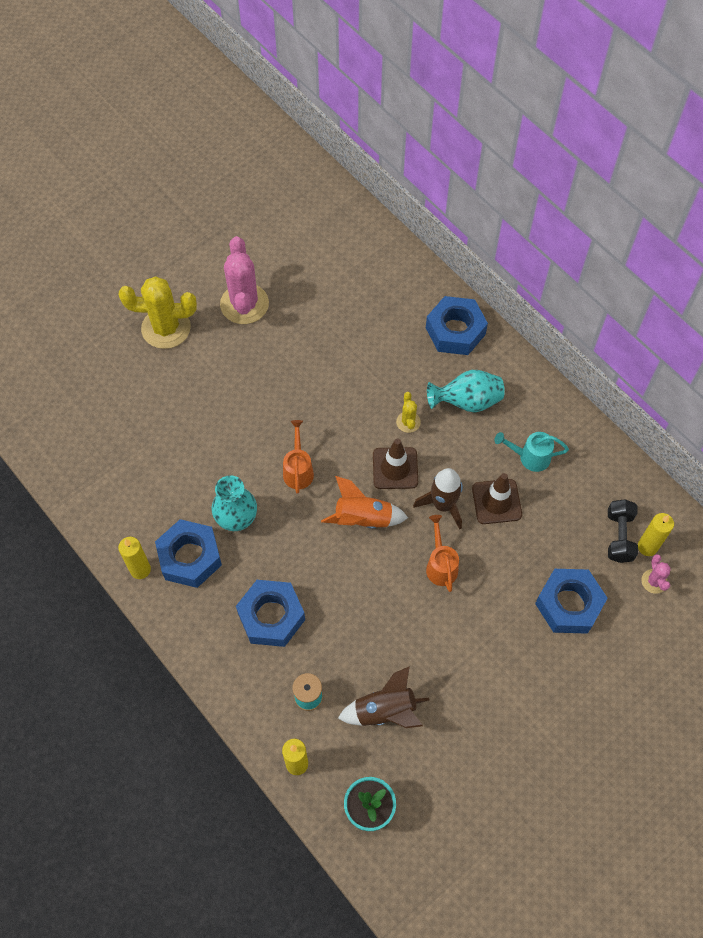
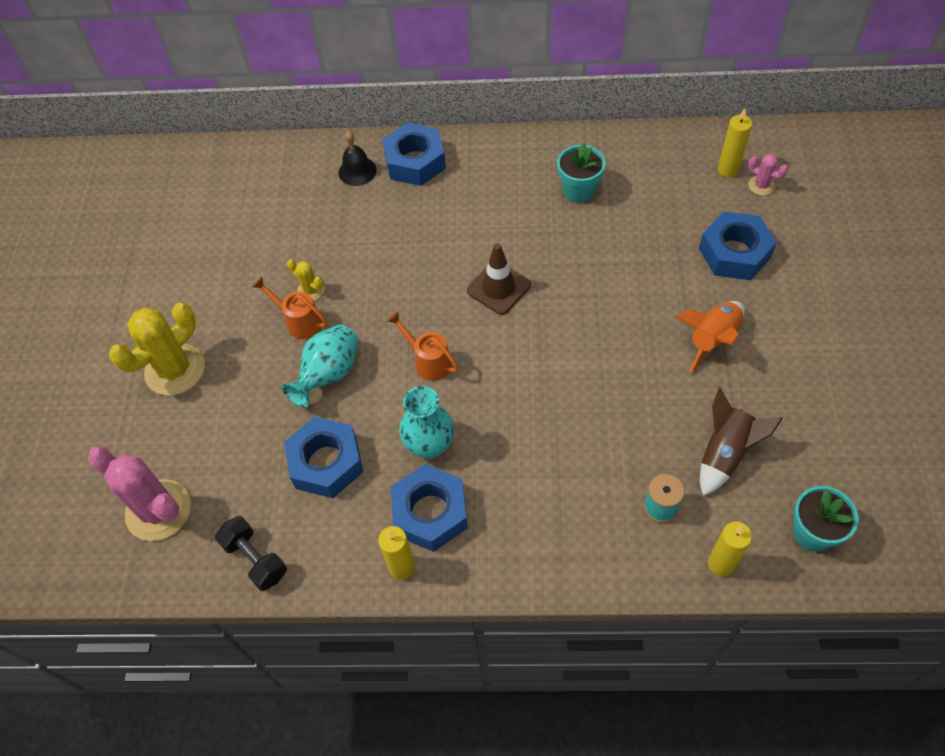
camera: 45 degrees left, 5 degrees down
(244, 304) = (222, 291): pink cactus -> pink cactus (158, 510)
(271, 616) = (553, 483): blue nut -> blue nut (326, 462)
(363, 518) = (523, 344): orange rocket -> orange rocket (712, 339)
(408, 422) = (464, 249): yellow cactus -> yellow cactus (311, 290)
(413, 301) = (357, 171): none -> black bell
(441, 565) = (620, 317): orange watering can -> orange watering can (299, 321)
(443, 505) = (566, 277): brown rocket -> none
(467, 402) = (487, 197): turquoise vase -> turquoise vase (329, 374)
(496, 501) = (598, 239): brown traffic cone -> none
(529, 457) = (579, 190): turquoise watering can -> turquoise flower pot
(619, 536) = (703, 181): black dumbbell -> black dumbbell (255, 559)

